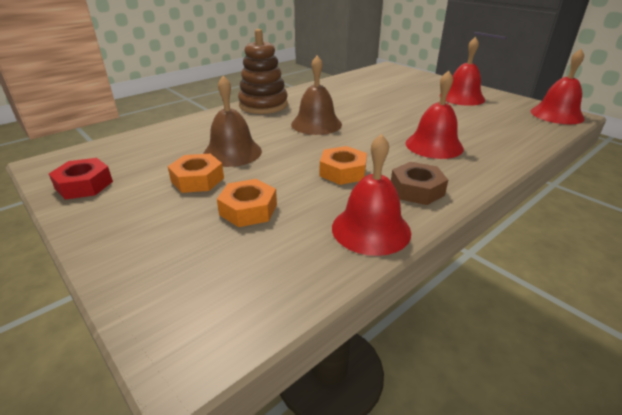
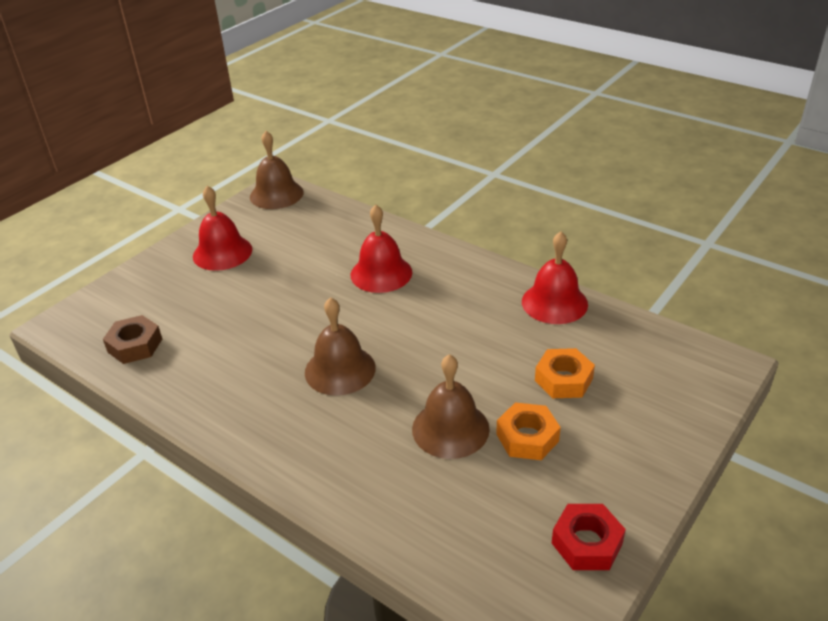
camera: 100 degrees left, 5 degrees up
(263, 105) = (272, 443): brown stacking toy -> none
(342, 171) = (464, 329): orange nut -> none
(417, 190) = (480, 282): brown nut -> brown nut (135, 345)
(556, 114) = (276, 194): red bell -> brown bell

